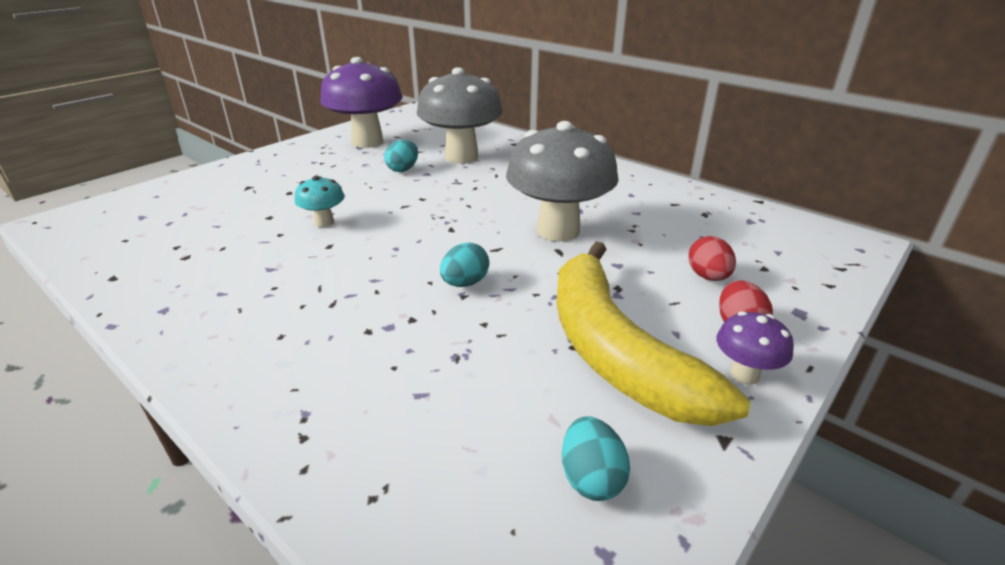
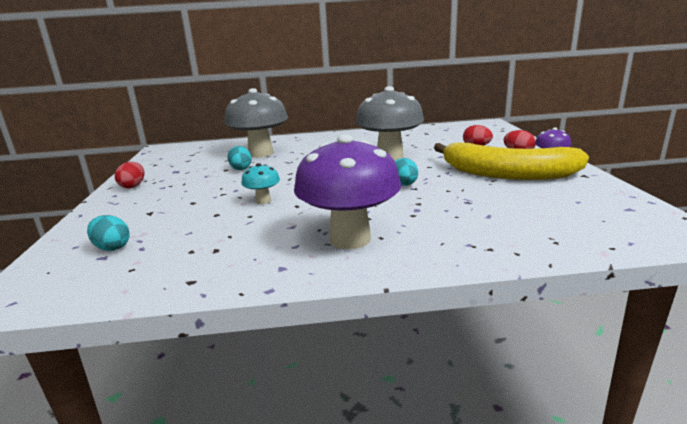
camera: 45 degrees left, 10 degrees down
(302, 150) = (133, 186): none -> red egg
(367, 142) = (174, 168): purple mushroom -> purple mushroom (350, 239)
(591, 478) = (585, 199): turquoise egg -> turquoise egg (112, 247)

